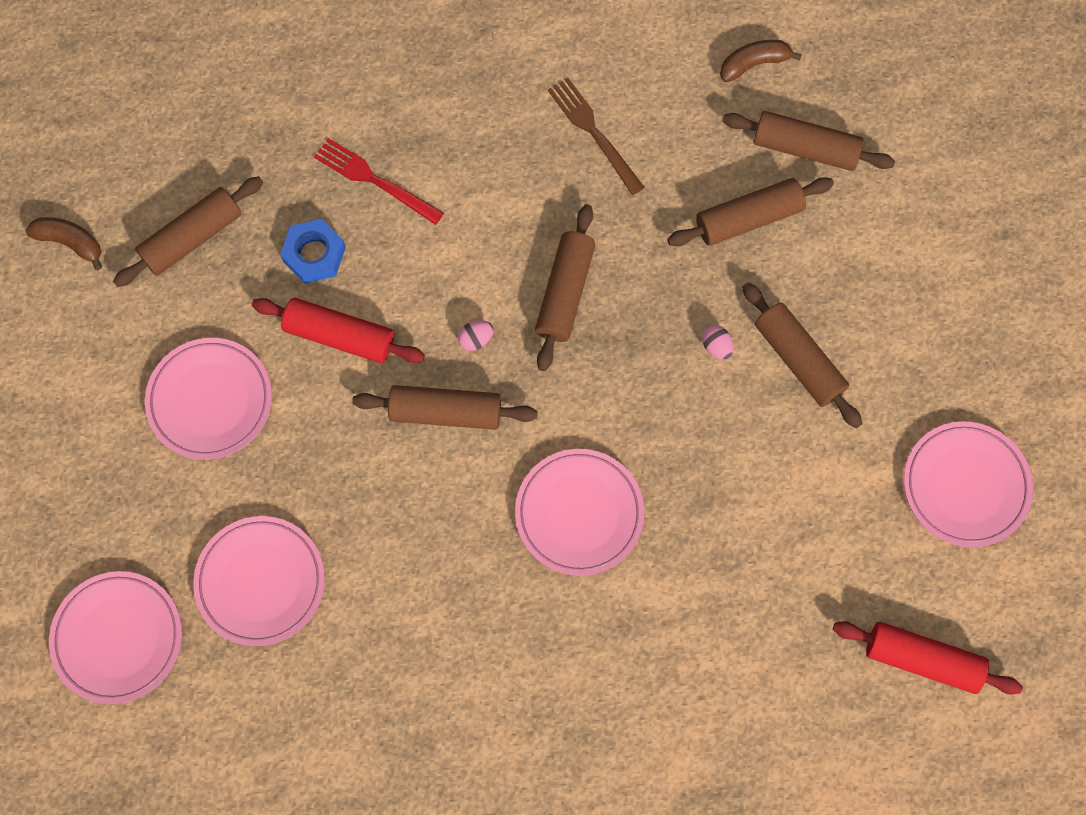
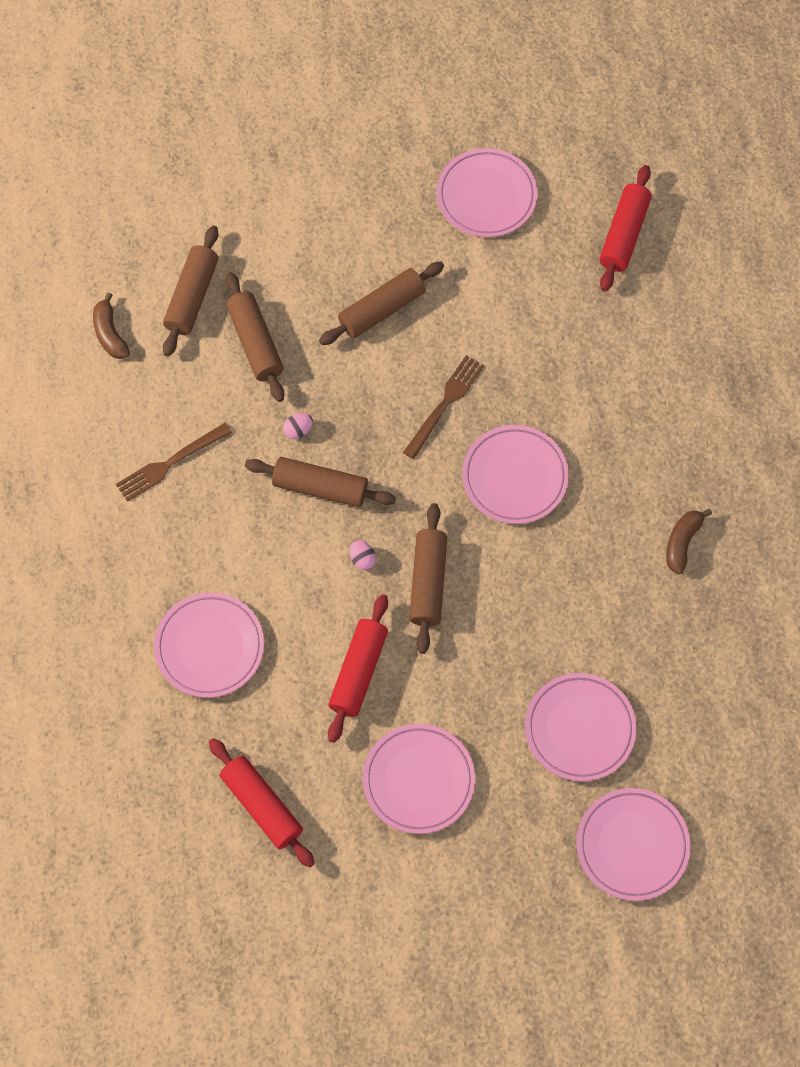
camera: 90 degrees left, 5 degrees down
(70, 242) = (264, 918): brown banana -> brown banana (682, 543)
(192, 238) = (262, 806): brown rolling pin -> red rolling pin
(314, 254) = (281, 696): blue nut -> none
(374, 180) = (209, 647): red fork -> pink plate
(675, 433) = (445, 403): none -> brown fork
(716, 346) = (370, 370): pink egg -> pink egg (298, 430)

